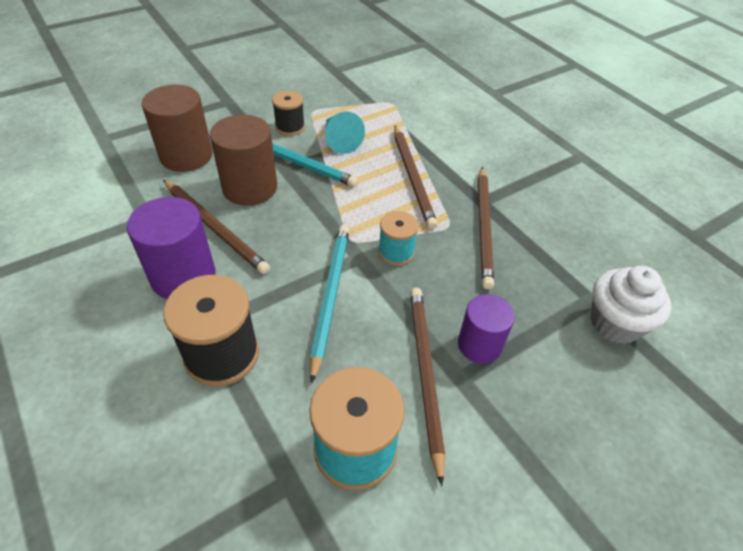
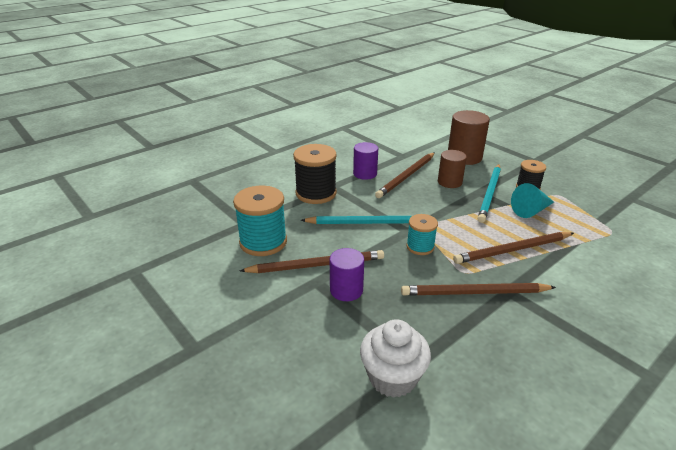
camera: 85 degrees right, 15 degrees down
(183, 276) = (365, 174): purple cylinder -> purple cylinder, size x0.65
(250, 188) = (449, 182): brown cylinder -> brown cylinder, size x0.65

